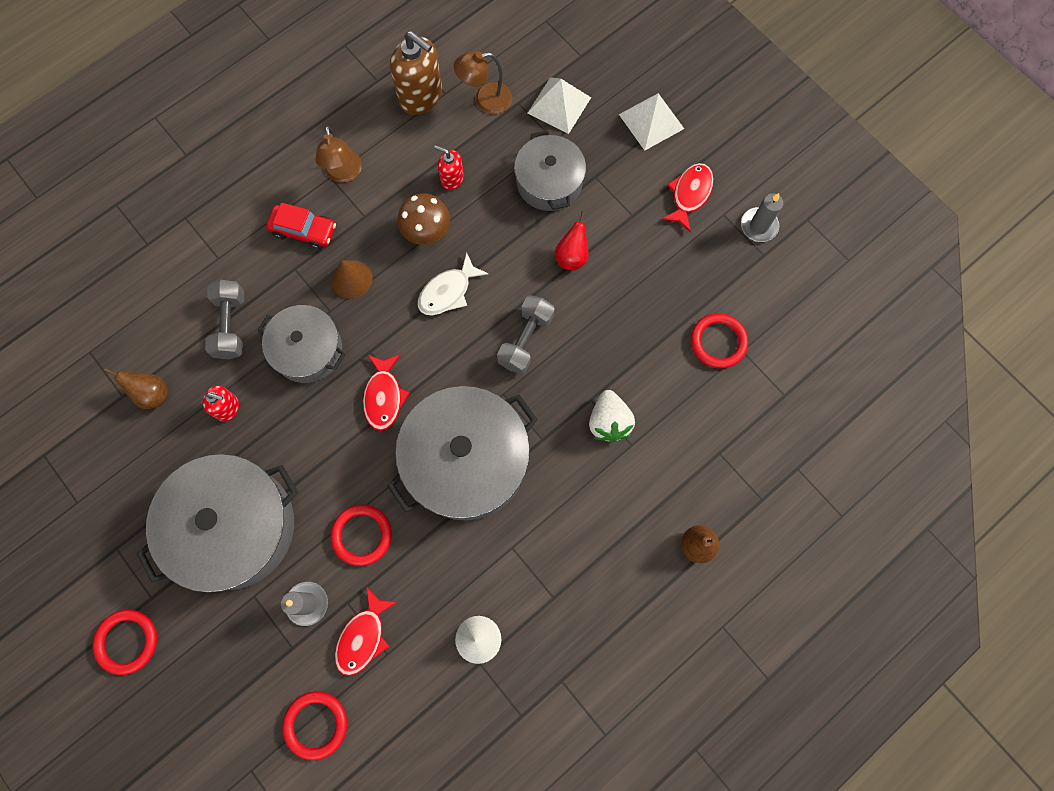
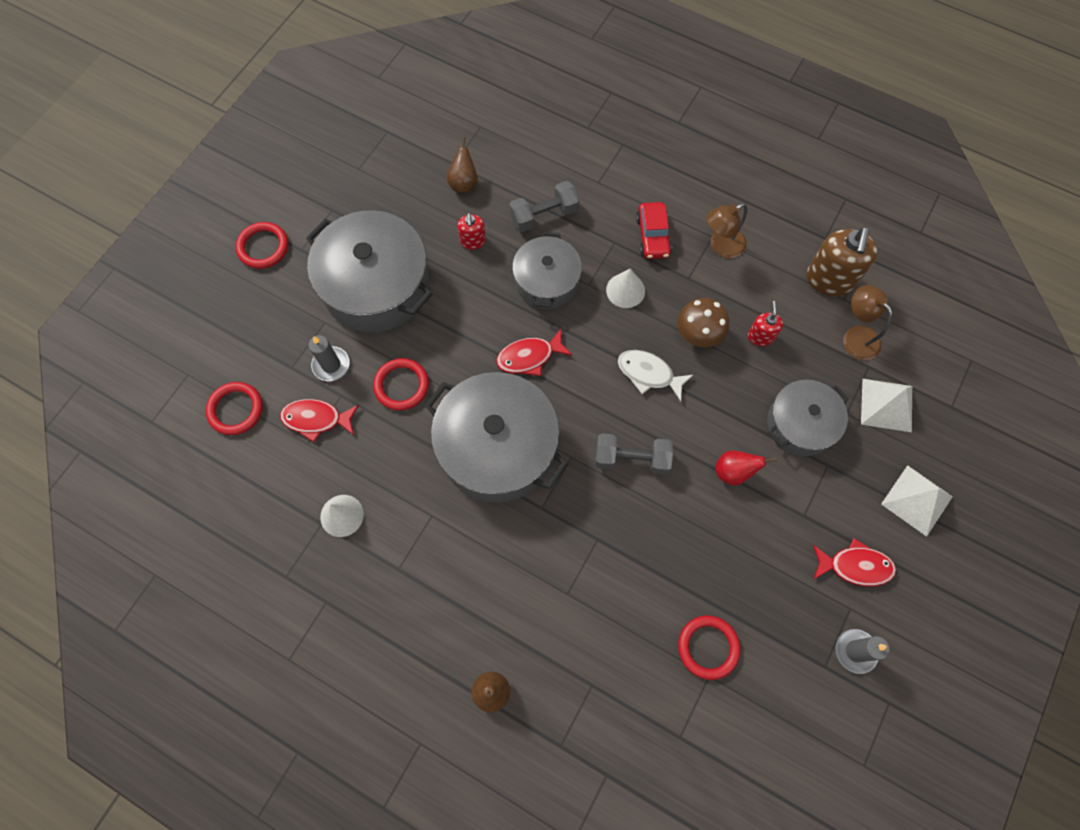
camera: 70 degrees right, 5 degrees down
(351, 279) = (625, 290): brown cone -> white cone
(609, 422) = (582, 564): white strawberry -> none

